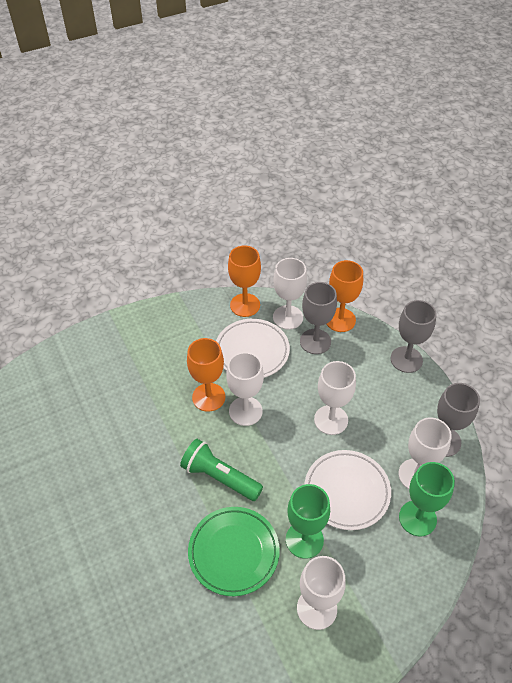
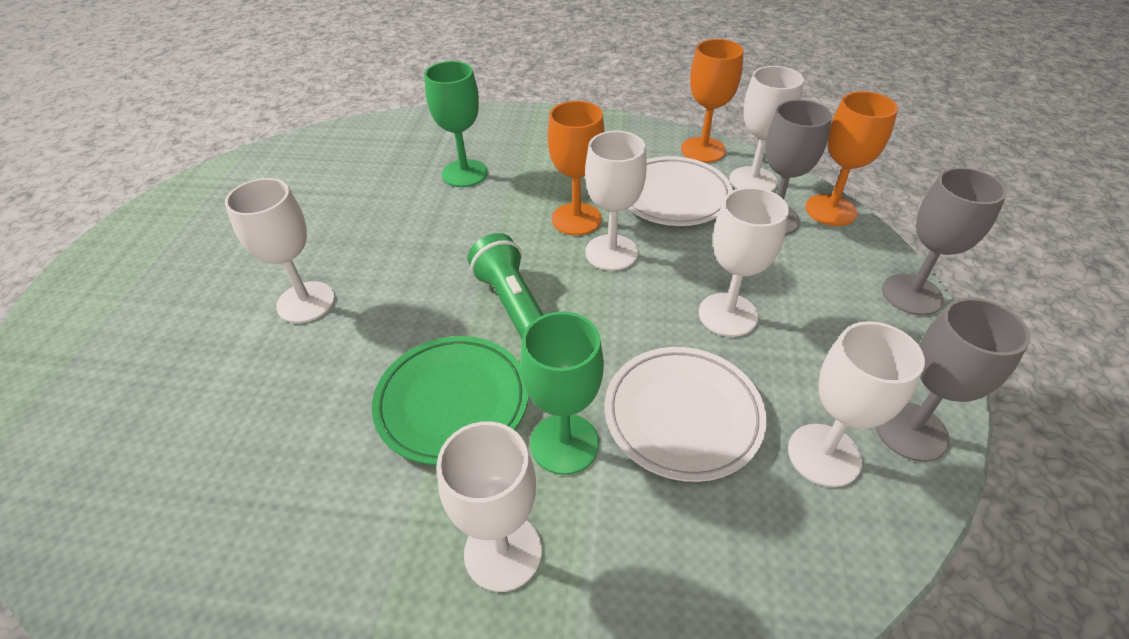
camera: 35 degrees right, 5 degrees down
(95, 544) = (306, 302): none -> white goblet
(417, 518) = (781, 521): green goblet -> green goblet (464, 173)

